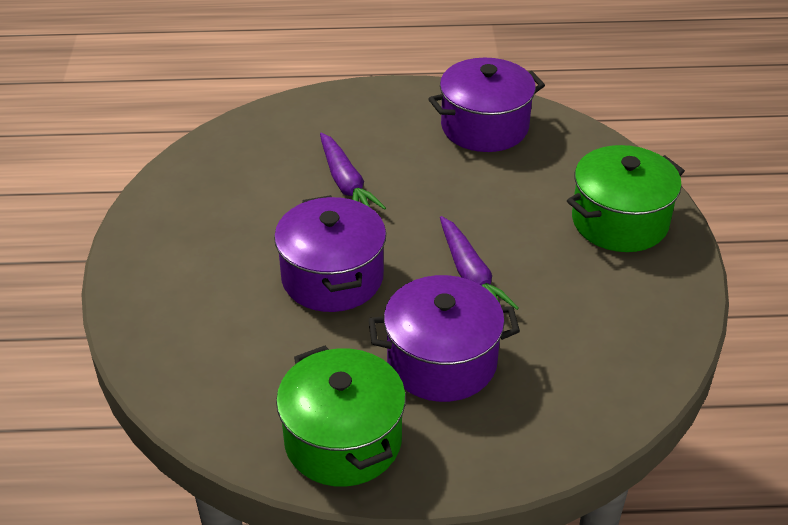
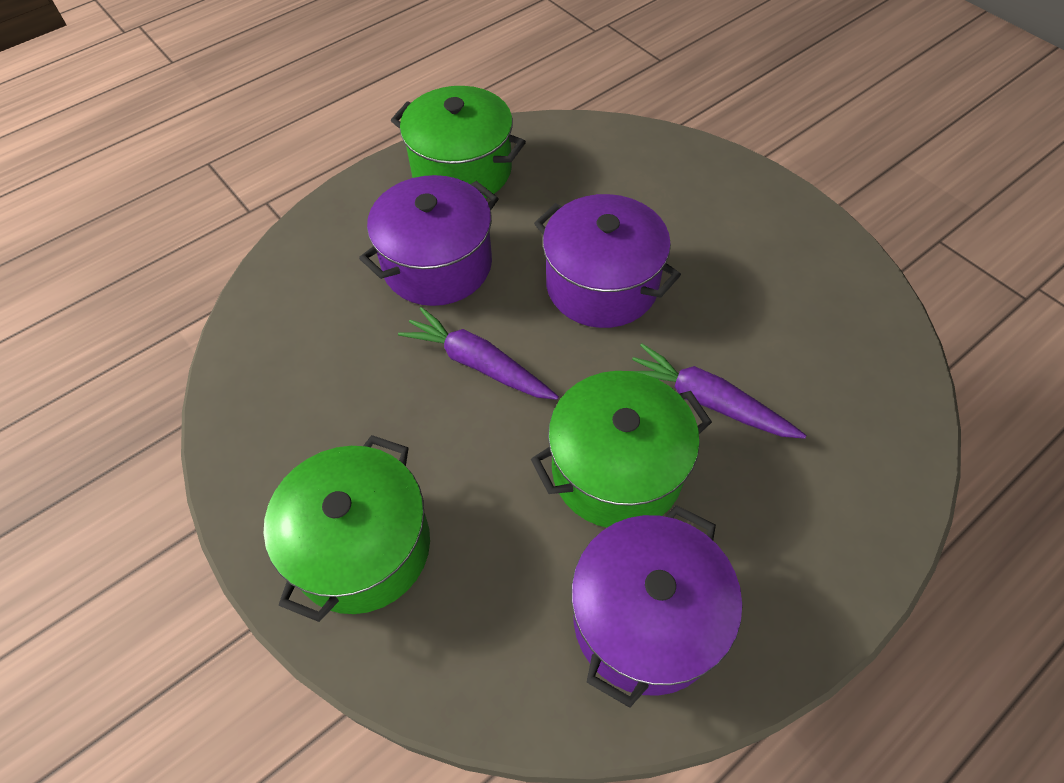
camera: 145 degrees right, 15 degrees up
(437, 182) = (617, 469): none -> green pot

